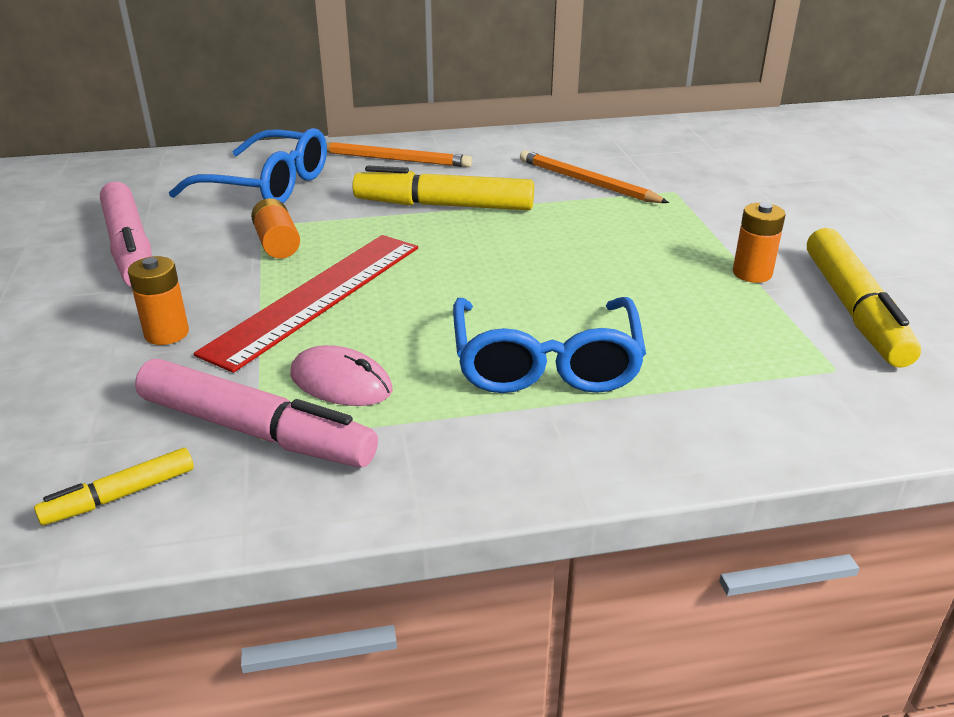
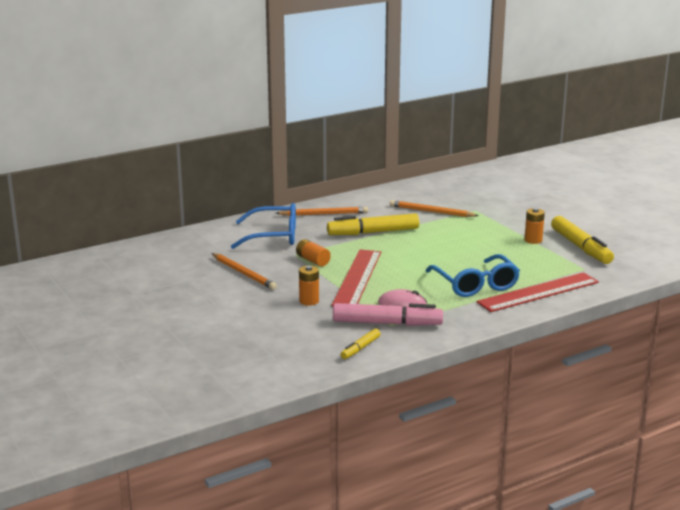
camera: 20 degrees left, 10 degrees down
(130, 248) = (244, 273): pink marker -> orange pencil
(681, 416) = (538, 292): none -> red ruler

